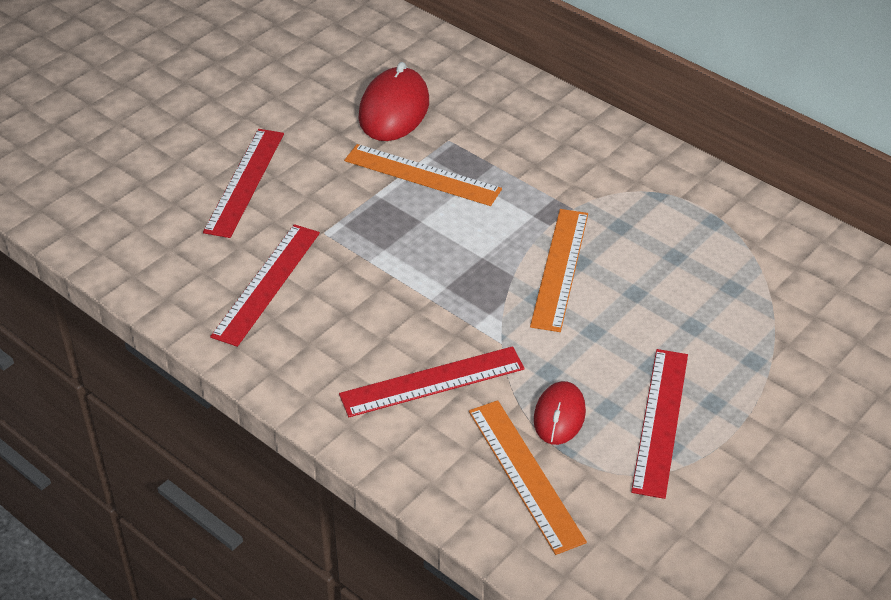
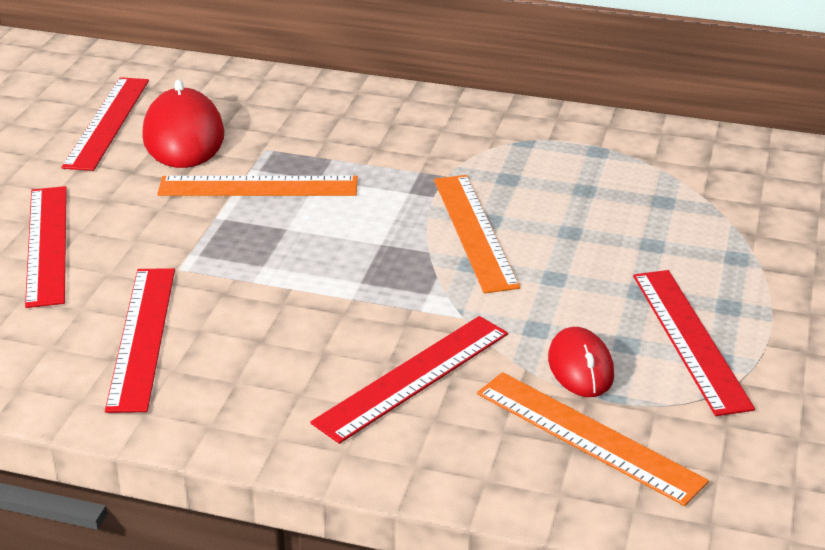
camera: 25 degrees left, 10 degrees down
(345, 79) = (107, 122): none -> red ruler

